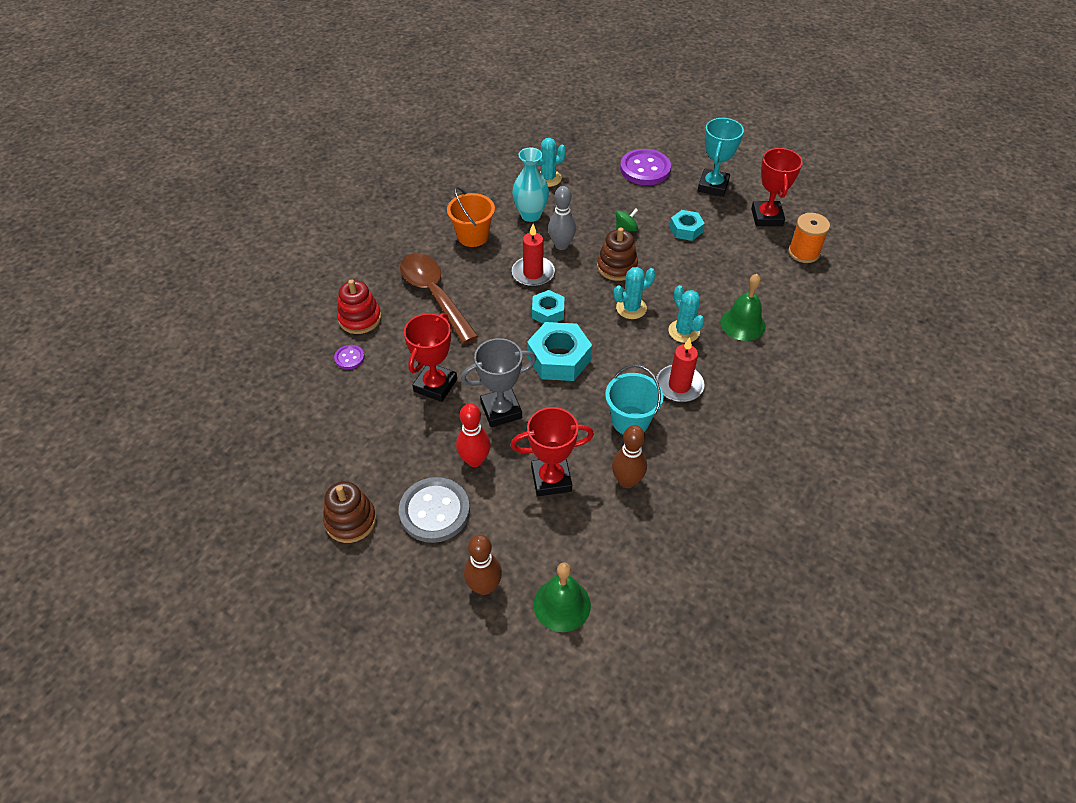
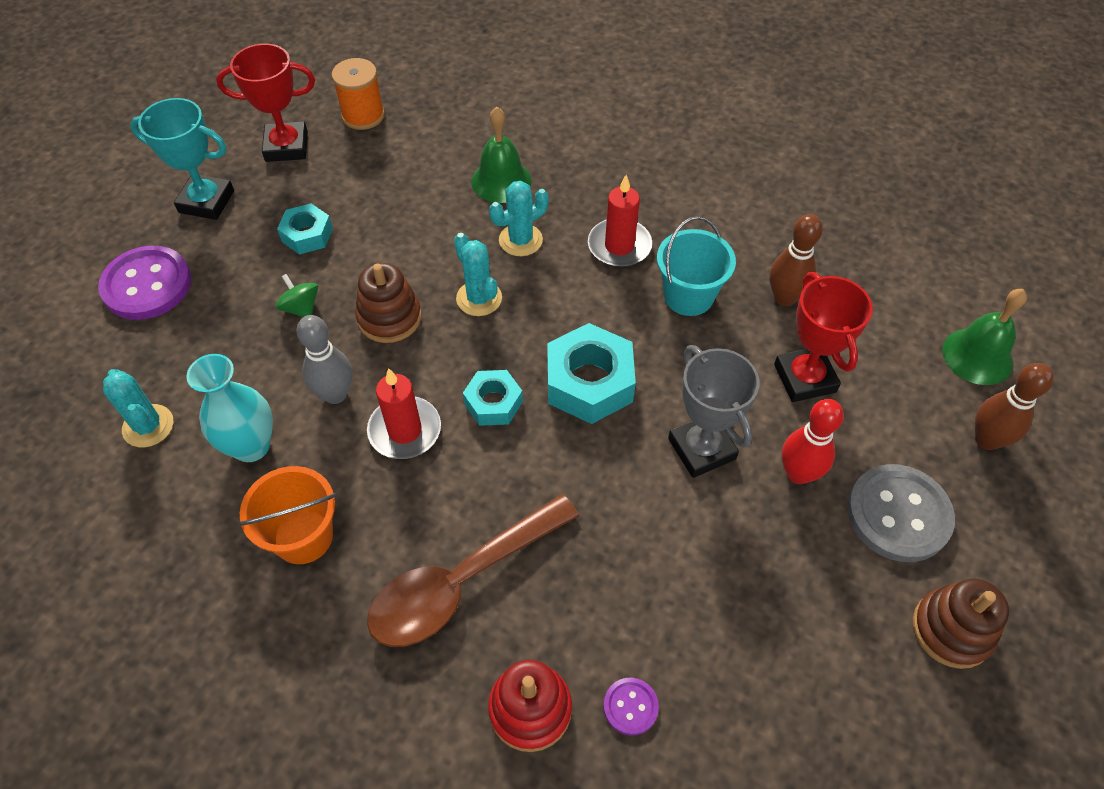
camera: 95 degrees left, 5 degrees up
(435, 385) = (669, 548): red trophy -> none

